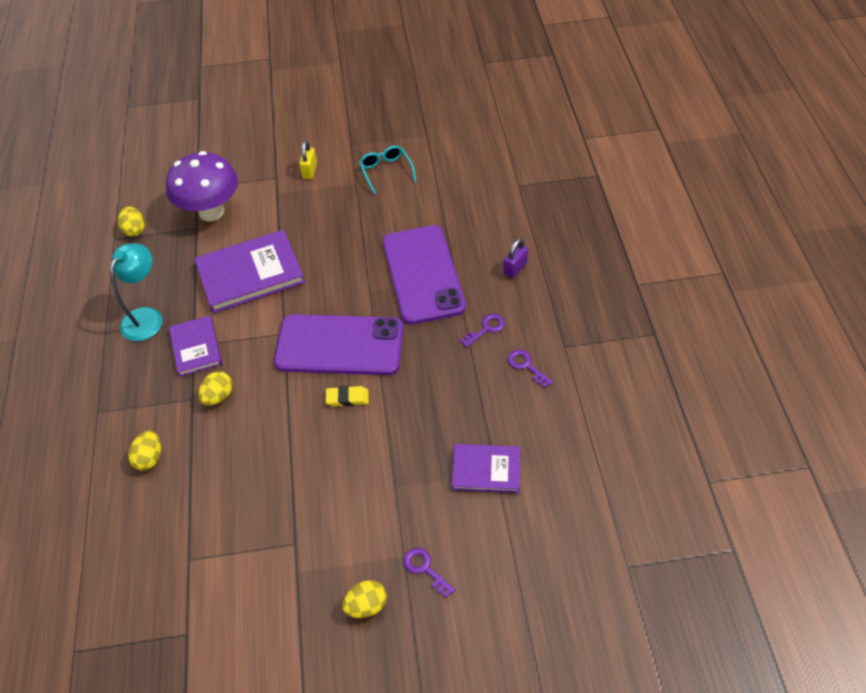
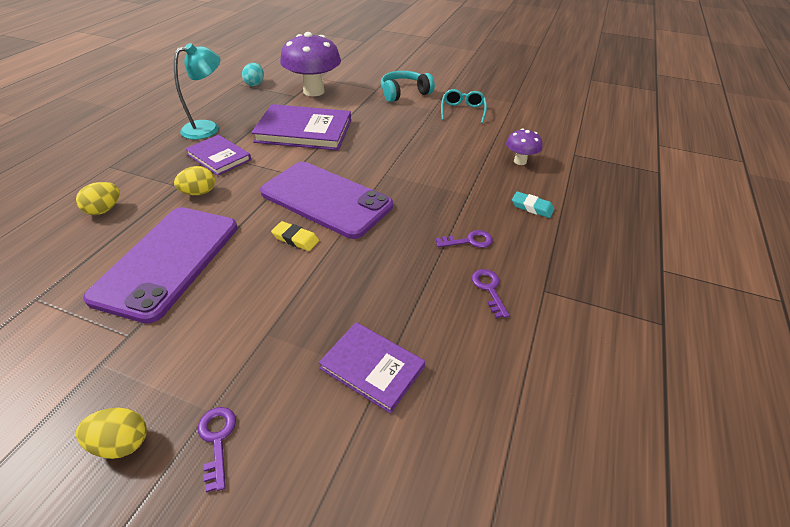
camera: 25 degrees right, 10 degrees down
(135, 230) = (255, 84): yellow egg -> turquoise egg
(196, 347) = (219, 157): purple book -> purple book turned 60 degrees counterclockwise
(309, 171) = (404, 93): yellow padlock -> turquoise headphones
(423, 274) = (440, 180): purple phone -> purple phone (168, 261)
(477, 217) = (520, 161): none -> purple mushroom
(515, 268) = (532, 207): purple padlock -> turquoise eraser

